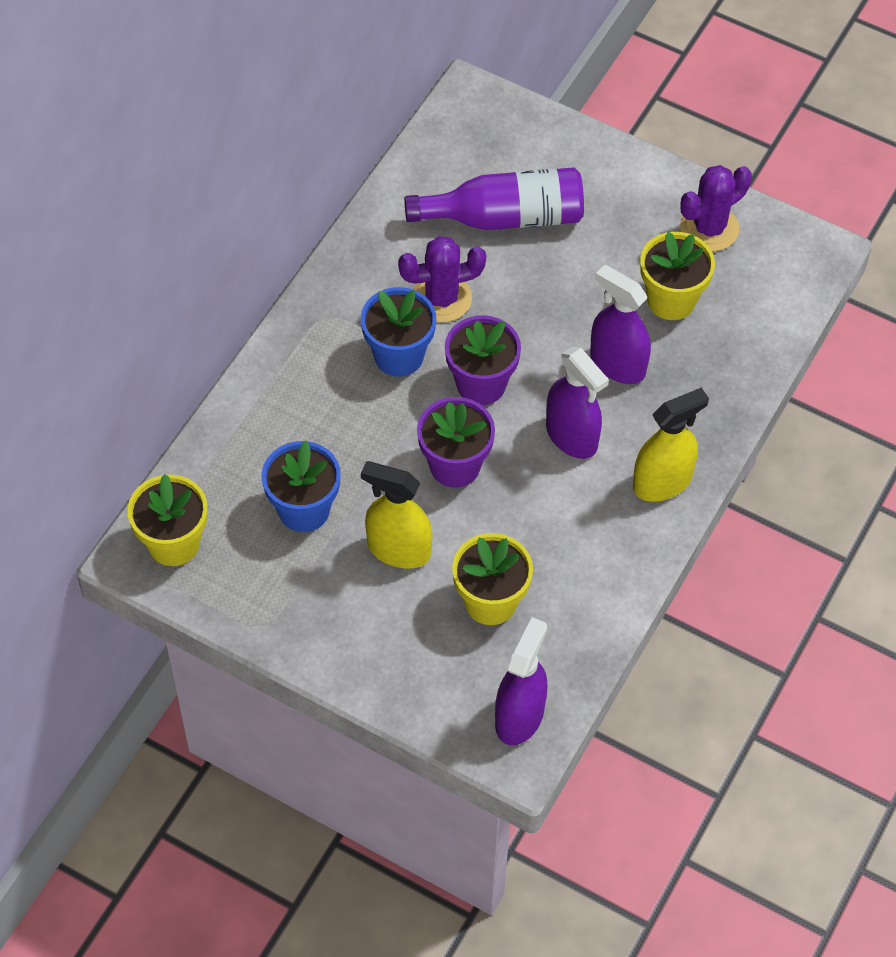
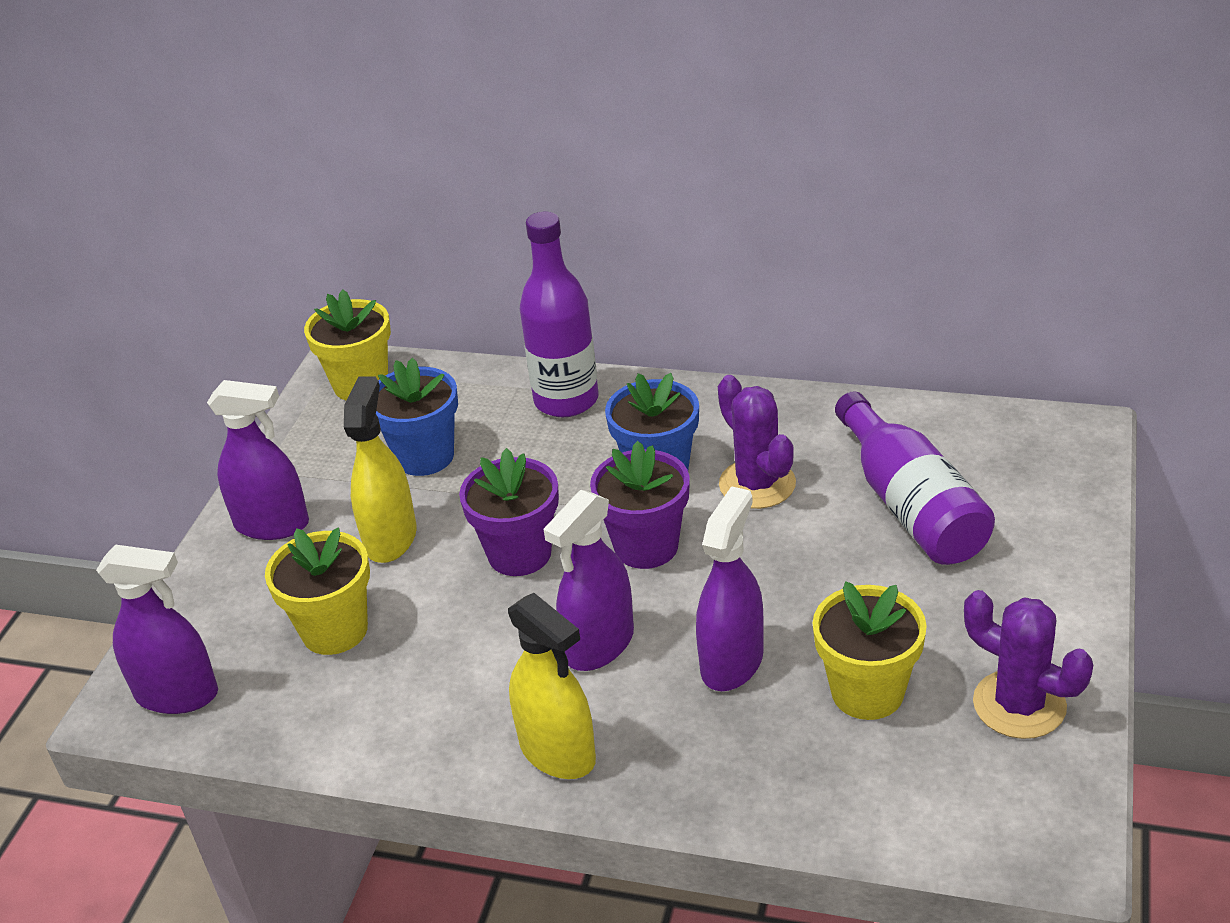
camera: 80 degrees right, 20 degrees down
(276, 395) = (566, 400): none -> purple bottle
(343, 633) = (272, 524): none -> purple spray bottle

